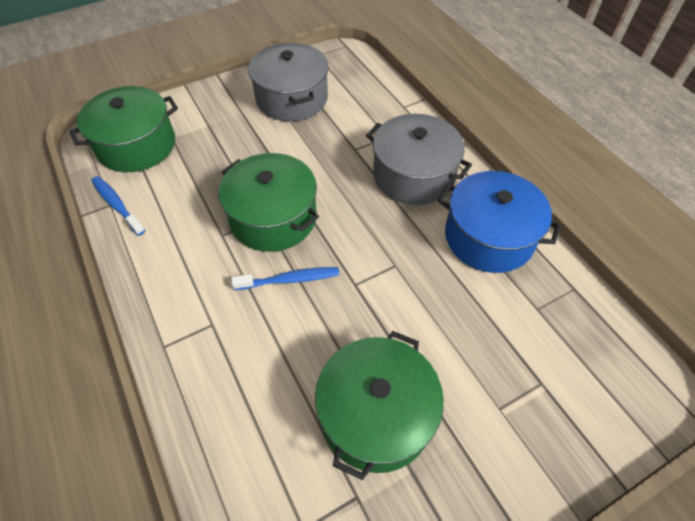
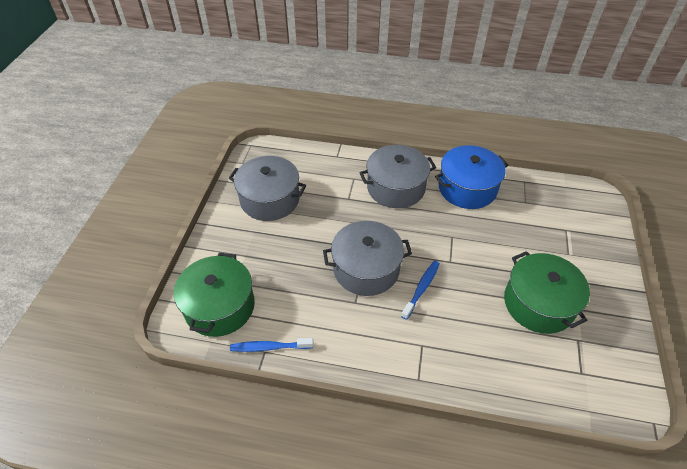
camera: 50 degrees left, 5 degrees down
(273, 218) = (366, 269): green pot -> grey pot

